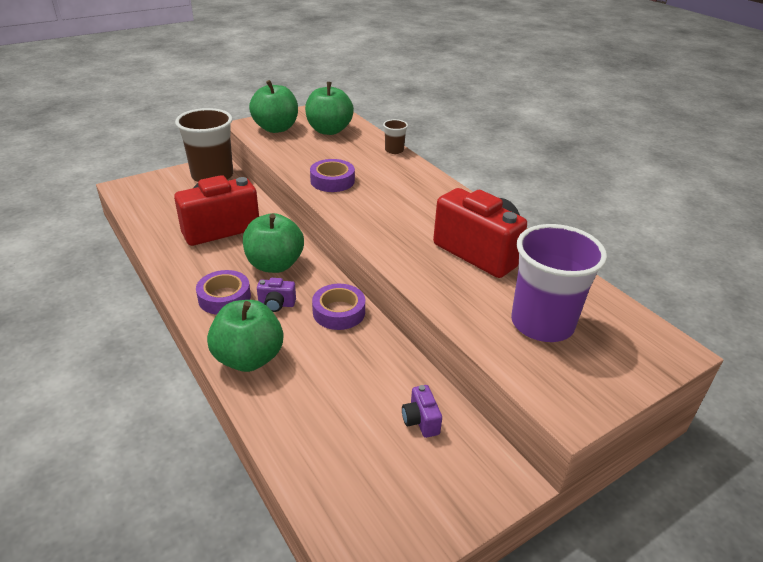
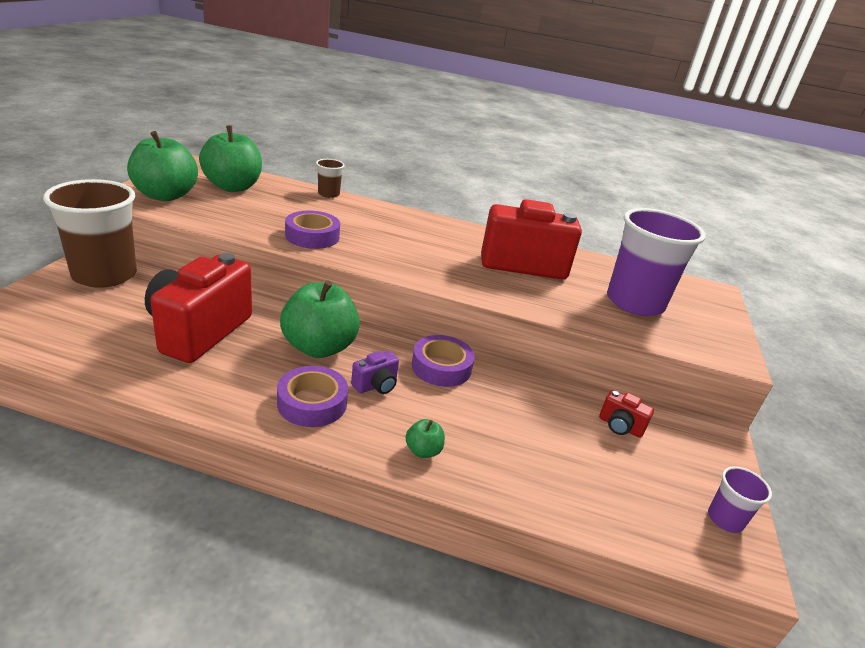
camera: 45 degrees left, 5 degrees down
(249, 358) = (423, 451): green apple -> green apple, size x0.43
(403, 532) = (725, 519): none -> purple cup
(420, 421) = (620, 426): purple camera -> red camera

